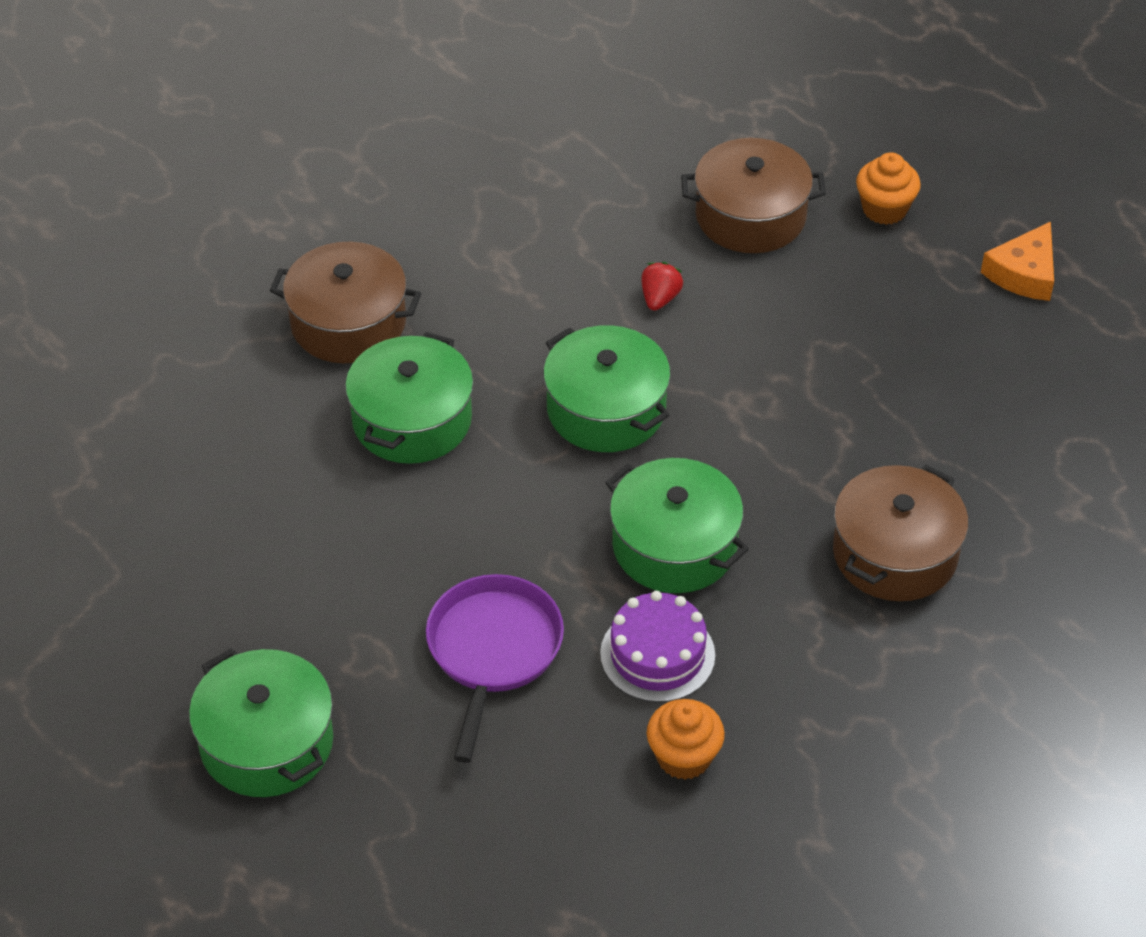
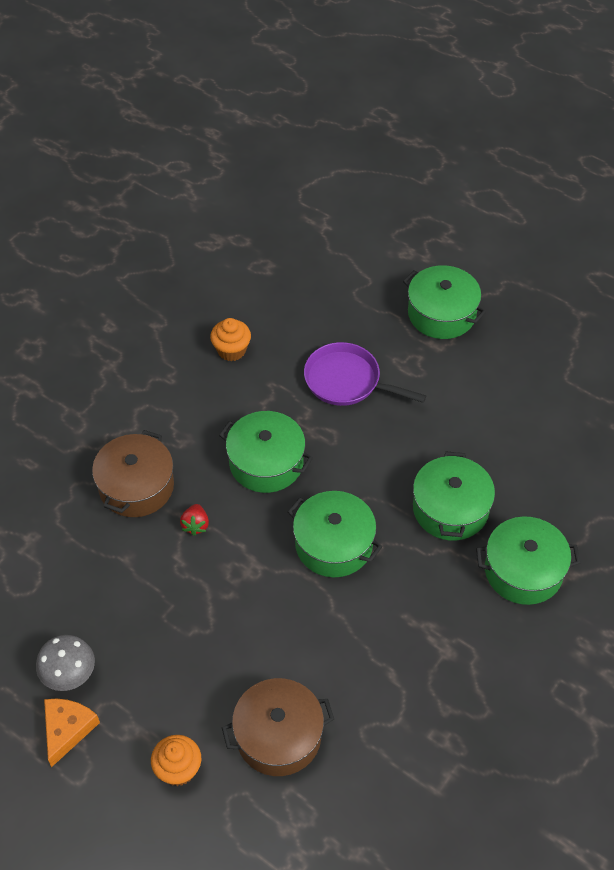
camera: 165 degrees right, 5 degrees up
(348, 323) = (523, 571): brown pot -> green pot
(493, 651) = (347, 381): purple pan -> purple pan turned 120 degrees clockwise
(657, 654) = (259, 398): purple cake -> none
(660, 298) = (324, 641): red strawberry -> red strawberry (195, 525)
(1018, 329) = (69, 675): none -> grey mushroom

